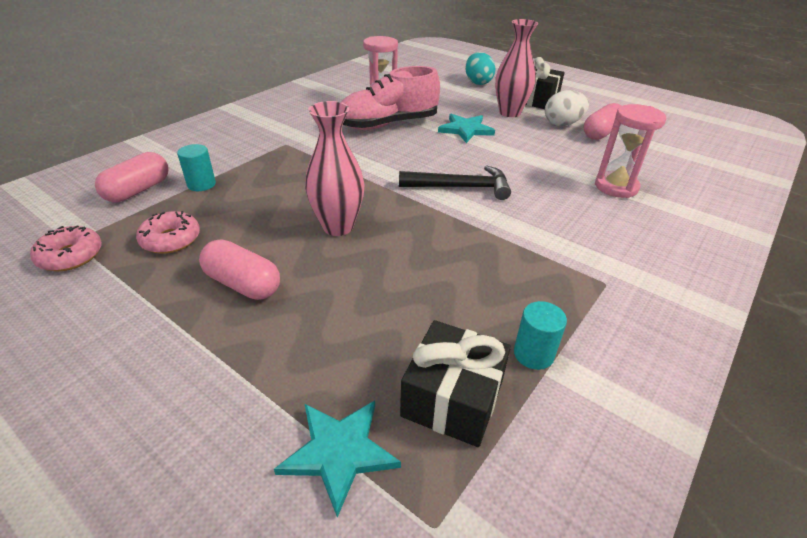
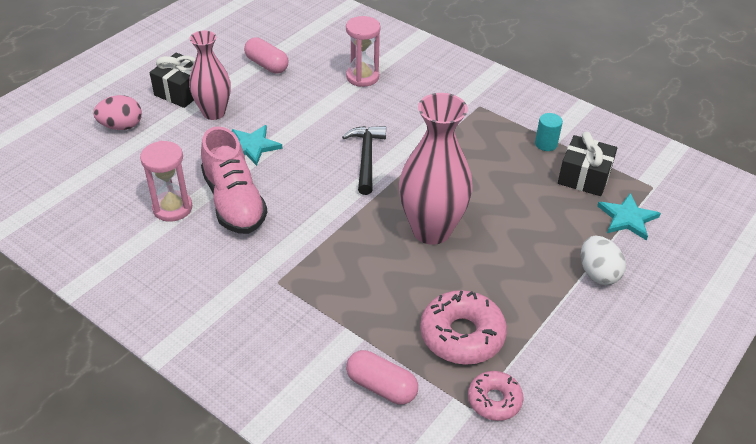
camera: 90 degrees left, 5 degrees up
(171, 239) = (462, 335): pink donut -> pink donut, size x1.66
(201, 184) = (367, 336): turquoise cylinder -> none
(243, 284) = (510, 277): pink capsule -> none
(338, 226) = (431, 230): pink vase -> pink vase, size x1.53
(478, 82) = (121, 126): turquoise egg -> pink egg
(562, 124) = (245, 83): white egg -> white egg (598, 273)

